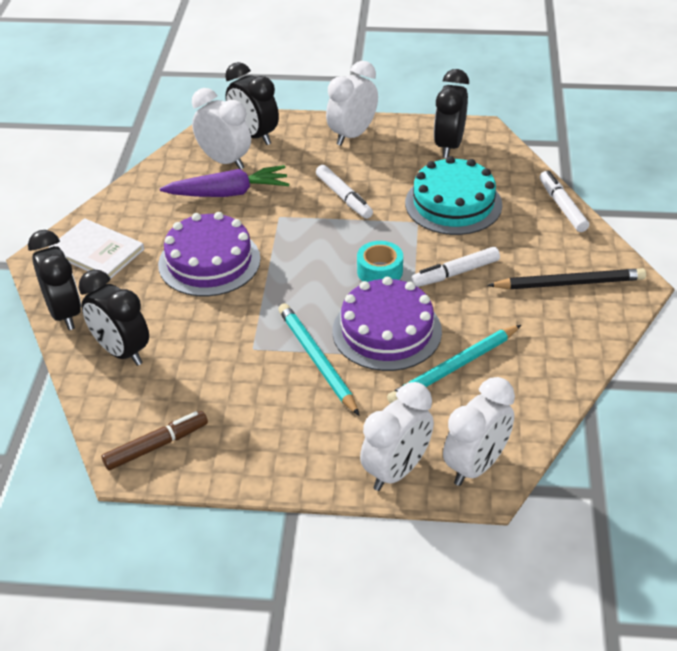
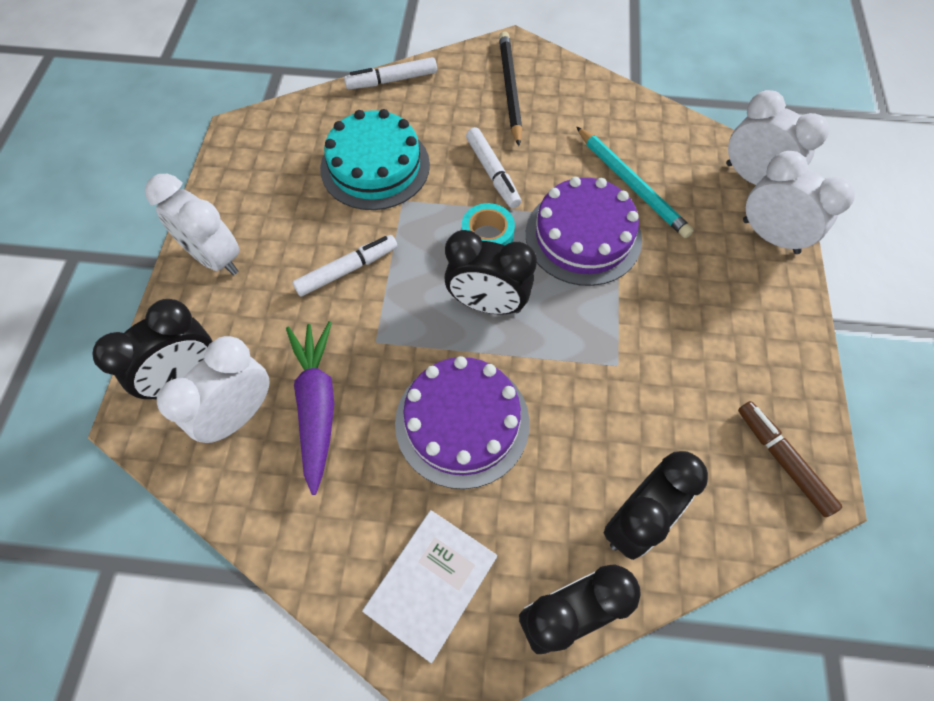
camera: 90 degrees left, 20 degrees up
(317, 360) = (631, 300): turquoise pencil -> none
(449, 146) = (263, 162): black clock -> black clock (487, 304)

